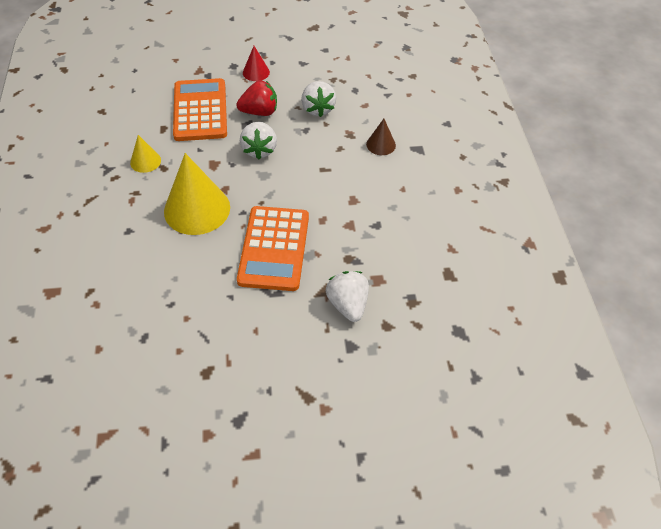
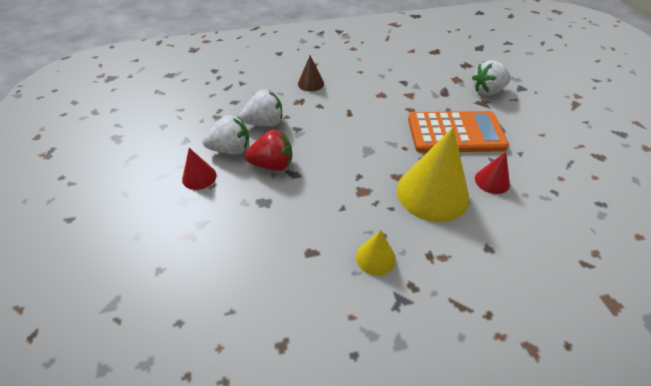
camera: 95 degrees left, 5 degrees down
(198, 257) = (492, 181): none -> red cone
(200, 110) = (273, 219): orange calculator -> none
(259, 112) = (272, 165): red strawberry -> red strawberry turned 105 degrees clockwise
(259, 150) = (333, 157): white strawberry -> white strawberry (231, 149)

